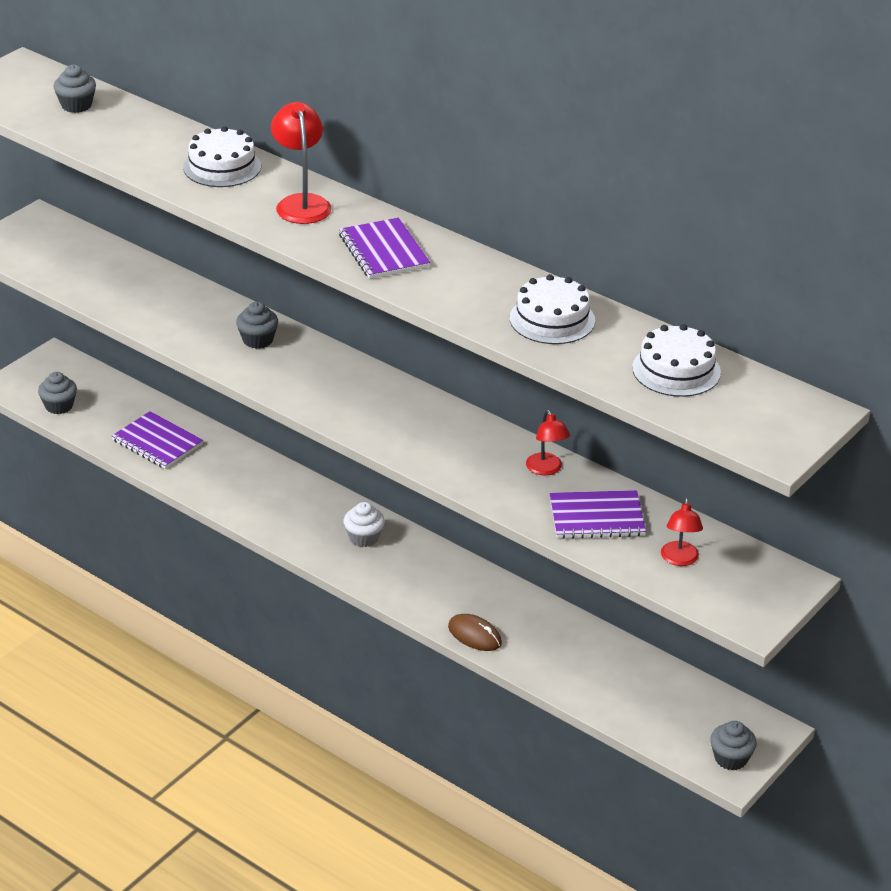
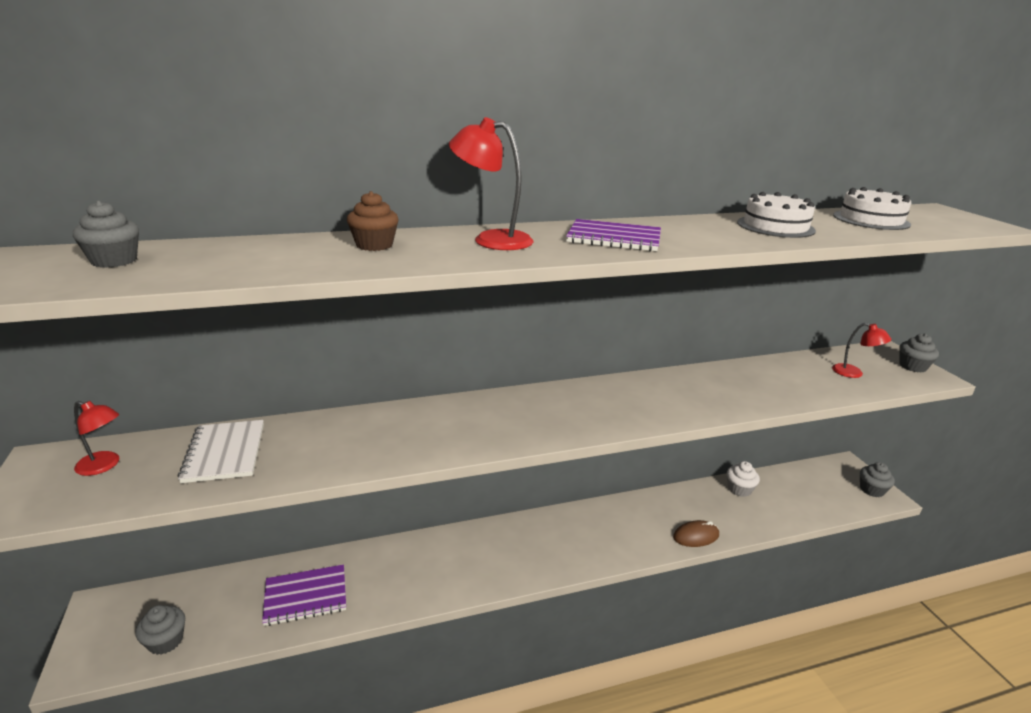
camera: 55 degrees left, 10 degrees down
(121, 277) = (225, 452): none -> white notebook
(222, 167) = (374, 245): white cake -> brown cupcake
(258, 340) = (426, 422): grey cupcake -> grey cupcake (912, 366)
(364, 537) = (546, 536): white cupcake -> white cupcake (739, 489)
(546, 469) = (719, 377): red lamp -> red lamp (104, 466)
(596, 517) = (789, 381): purple notebook -> none

